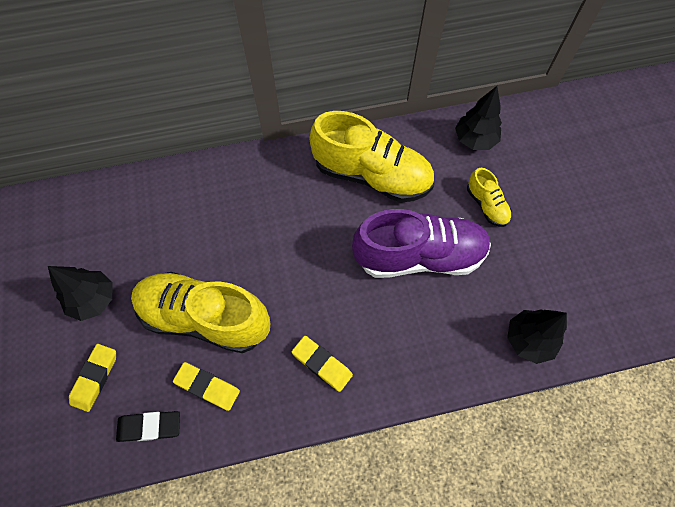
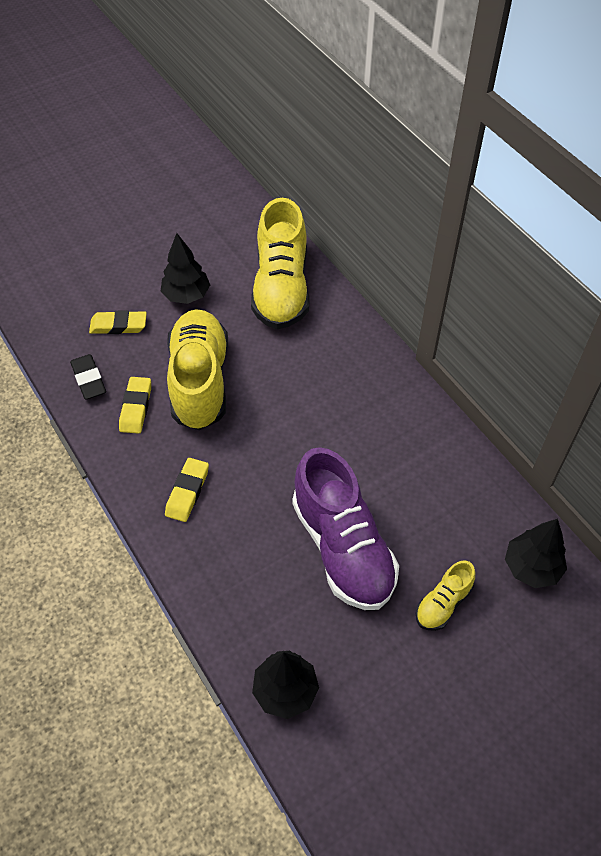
camera: 70 degrees right, 10 degrees down
(372, 175) = (423, 471): yellow shoe -> yellow shoe (281, 289)

